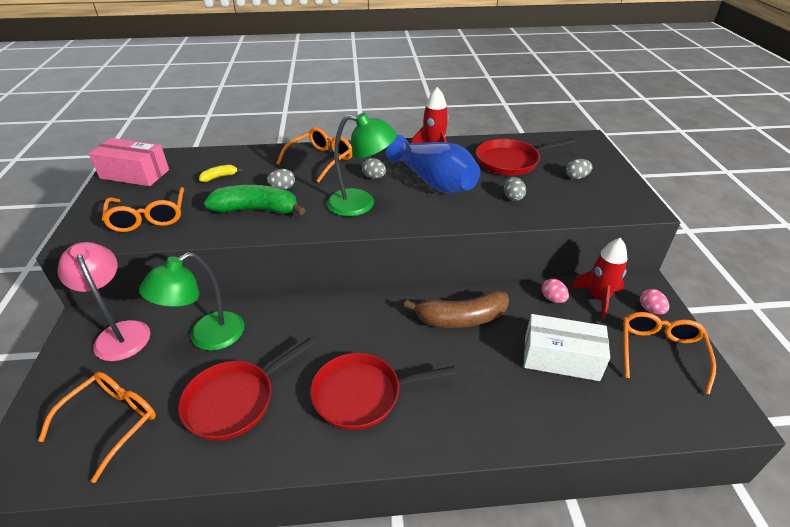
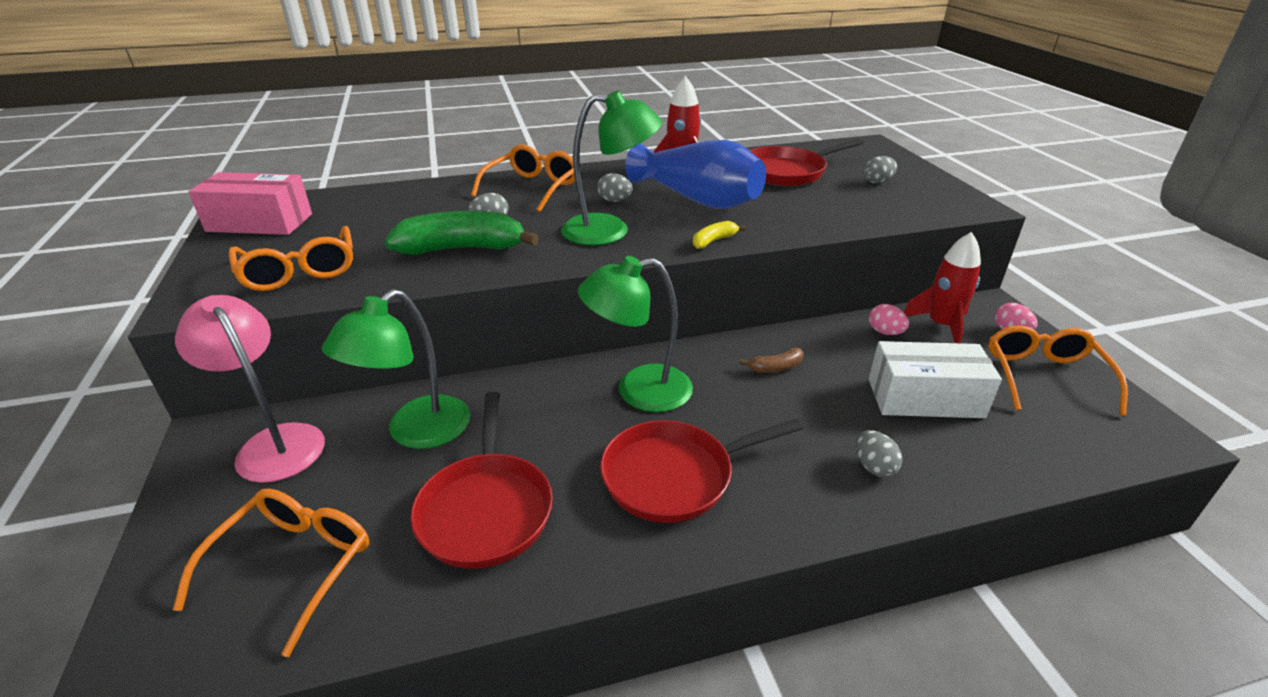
camera: 10 degrees left, 5 degrees down
(219, 177) = (392, 216): yellow banana -> yellow banana (713, 241)
(235, 401) = (486, 509): red pan -> red pan turned 45 degrees counterclockwise
(360, 325) = (638, 391): none -> green lamp
(461, 318) = (775, 367): brown banana -> brown banana, size x0.46
(512, 197) = (808, 208): grey egg -> grey egg (874, 467)

